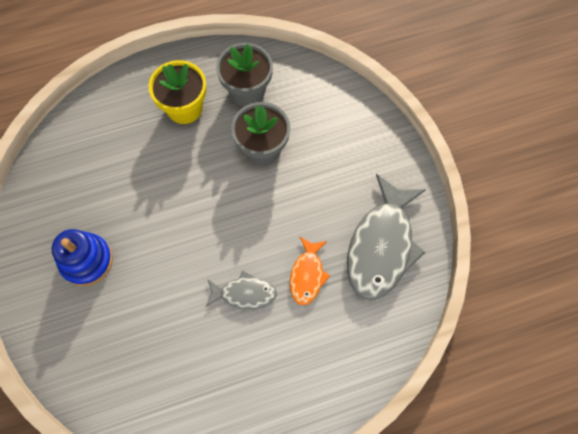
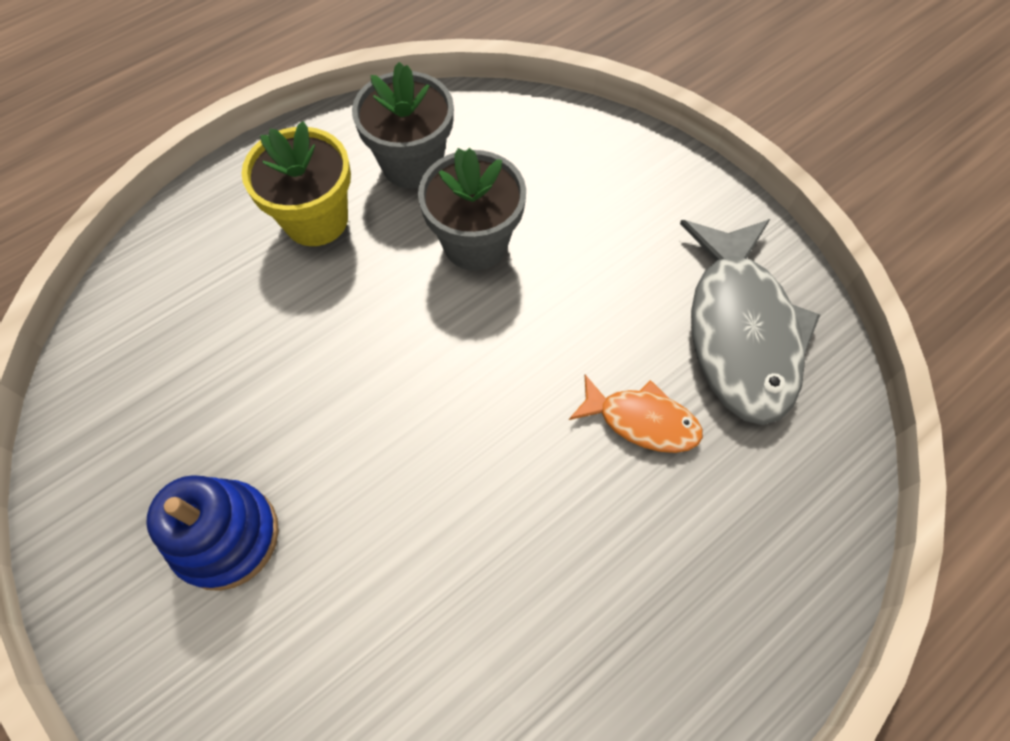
camera: 20 degrees left, 5 degrees down
(244, 293) = (547, 491): grey fish -> none
(307, 275) = (642, 421): orange fish -> orange fish turned 60 degrees counterclockwise

